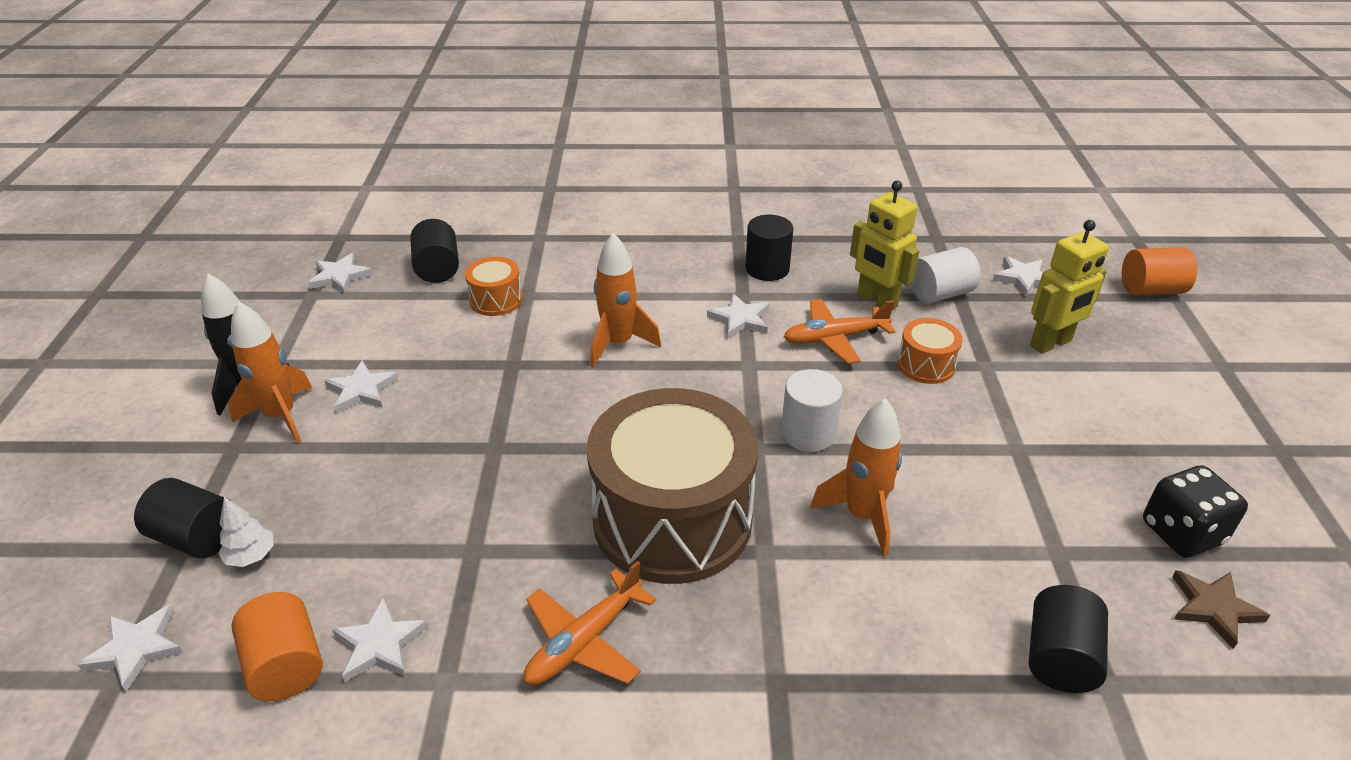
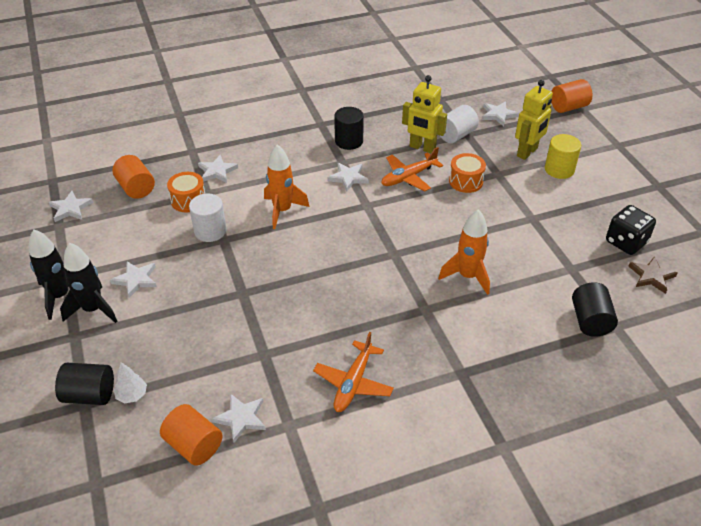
camera: 20 degrees left, 5 degrees up
(136, 649) = (97, 464): white star -> white star (217, 171)
(281, 416) = (93, 309): orange rocket -> black rocket
(438, 269) = (136, 188): black cylinder -> orange cylinder
(672, 519) = (367, 306): brown drum -> none
(808, 433) = (419, 238): white cylinder -> white cylinder (210, 231)
(1097, 382) = (559, 169): none -> yellow cylinder

